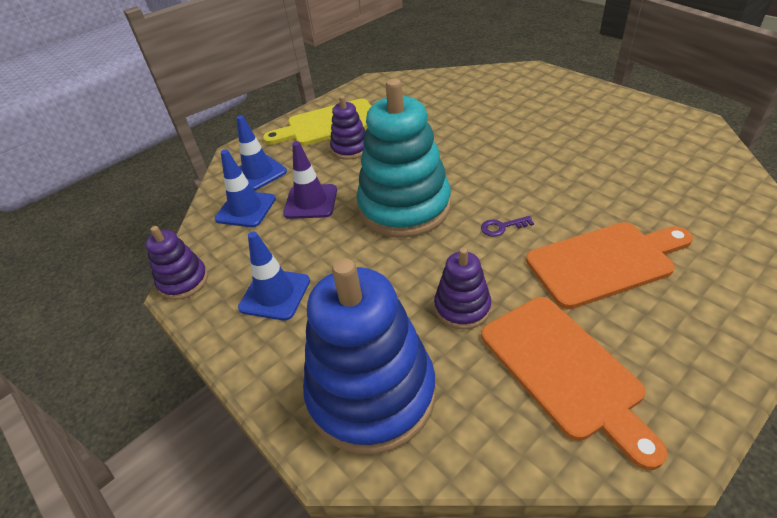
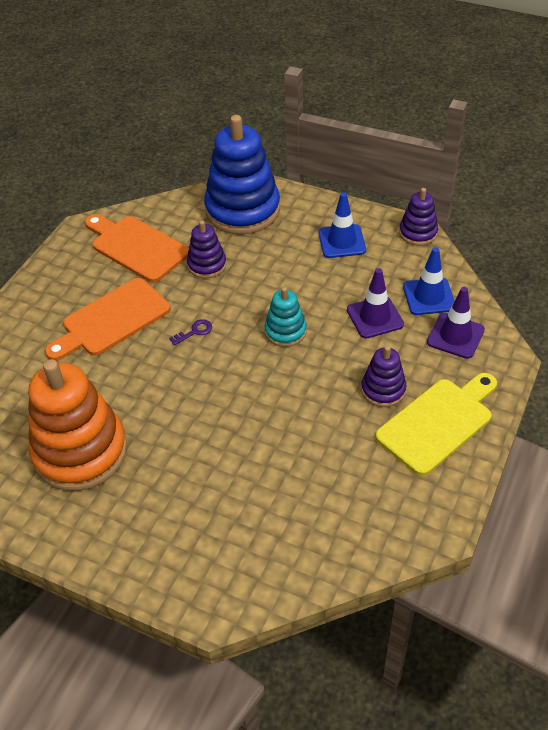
camera: 155 degrees right, 5 degrees up
(258, 173) = (455, 336): blue traffic cone -> purple traffic cone
(404, 207) = (285, 331): turquoise stacking toy -> turquoise stacking toy, size x0.49
(632, 151) = (80, 452): none -> orange stacking toy

